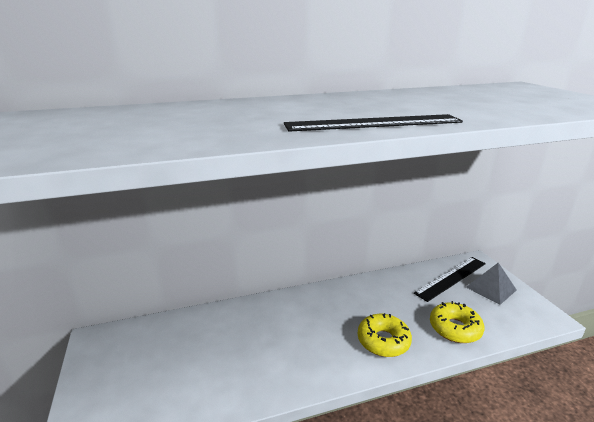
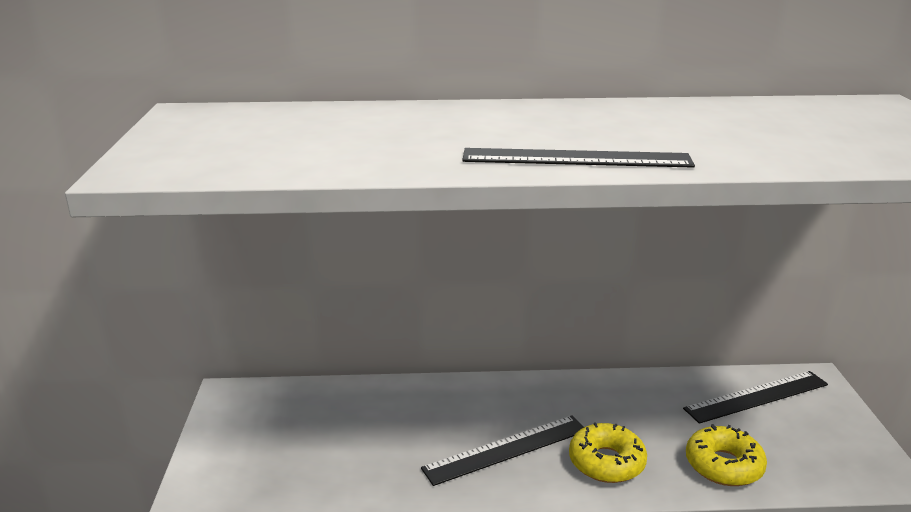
camera: 15 degrees right, 0 degrees up
(314, 344) = (506, 449): none -> black ruler
(491, 288) = (815, 421): grey pyramid -> none

